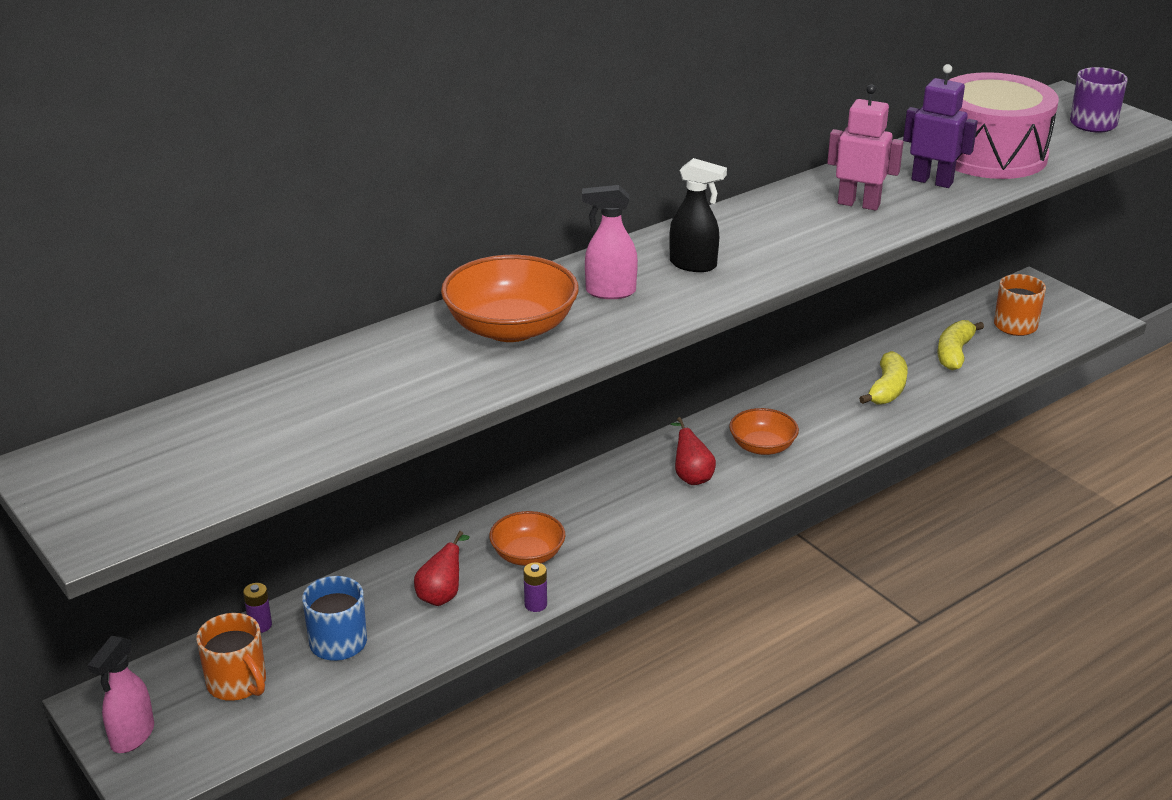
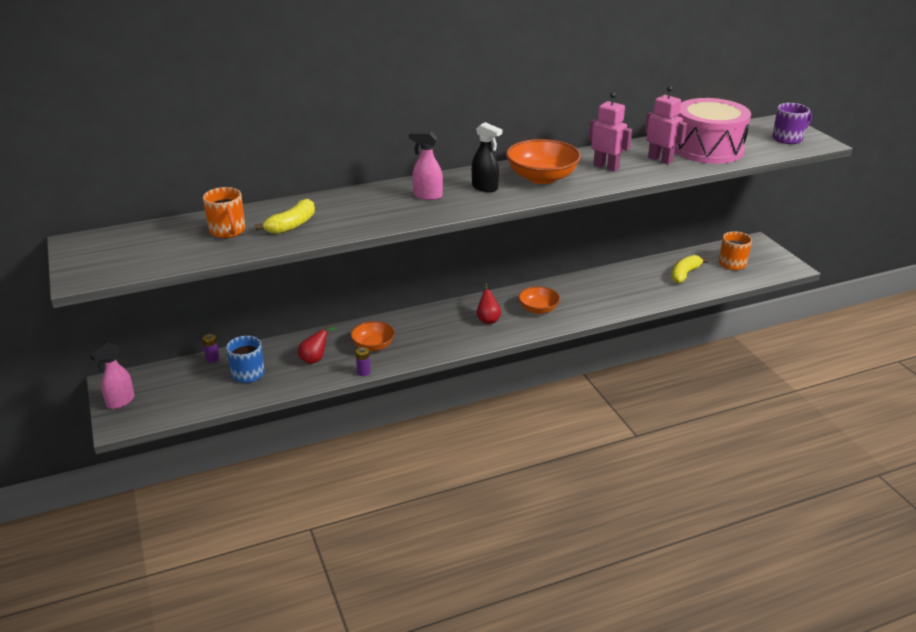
camera: 15 degrees right, 0 degrees up
(238, 683) = (186, 385): orange mug -> orange mug (228, 231)
(511, 328) = (360, 207): orange bowl -> orange bowl (542, 177)
(887, 389) = (631, 288): yellow banana -> yellow banana (292, 225)
(932, 181) = (660, 159): purple robot -> pink robot

